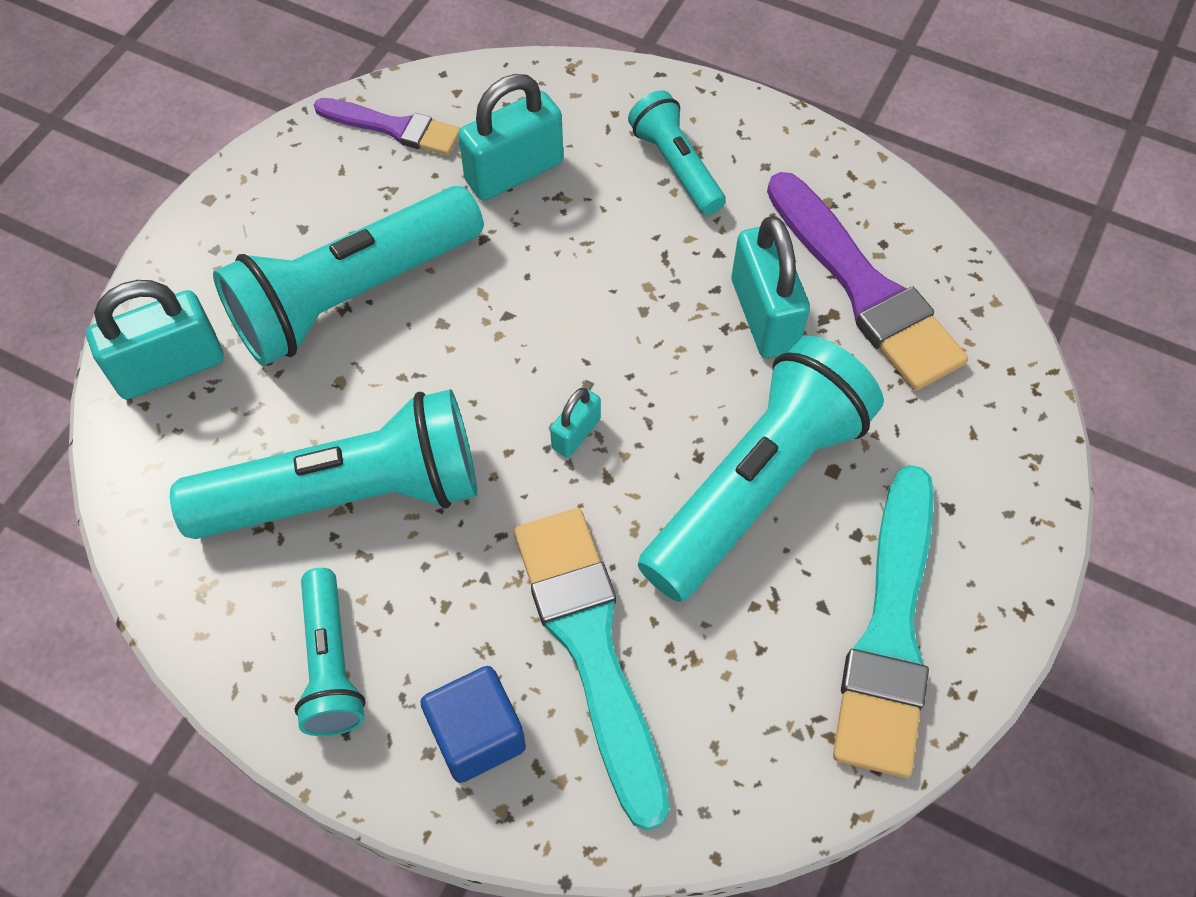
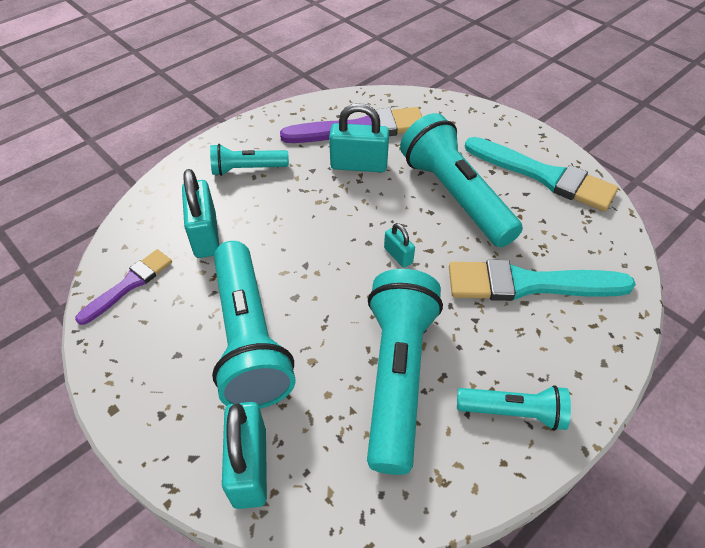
camera: 70 degrees left, 10 degrees down
(477, 735) = (571, 347): blue cube -> none

